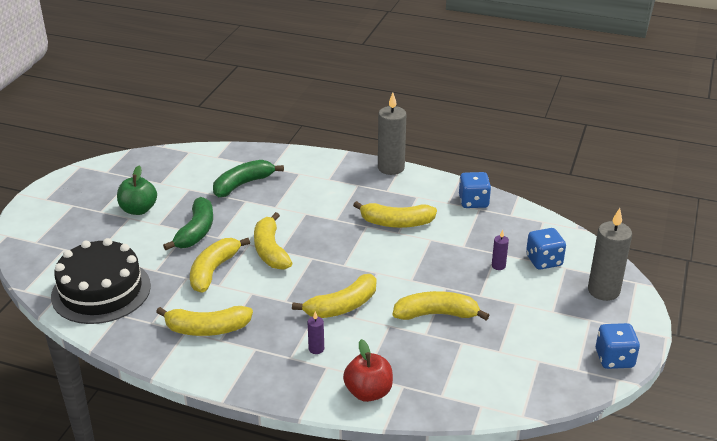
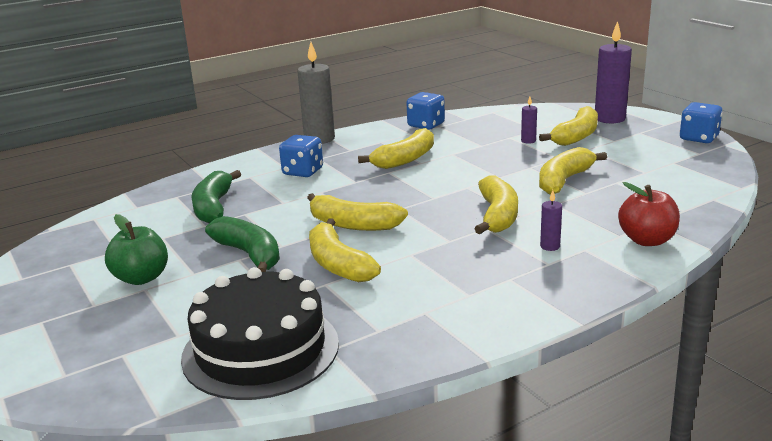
camera: 50 degrees left, 10 degrees down
(207, 329) = (439, 297): yellow banana -> yellow banana (576, 136)
(544, 261) = (544, 125): blue dice -> blue dice (303, 172)
(603, 291) = (609, 119): grey candle -> purple candle

